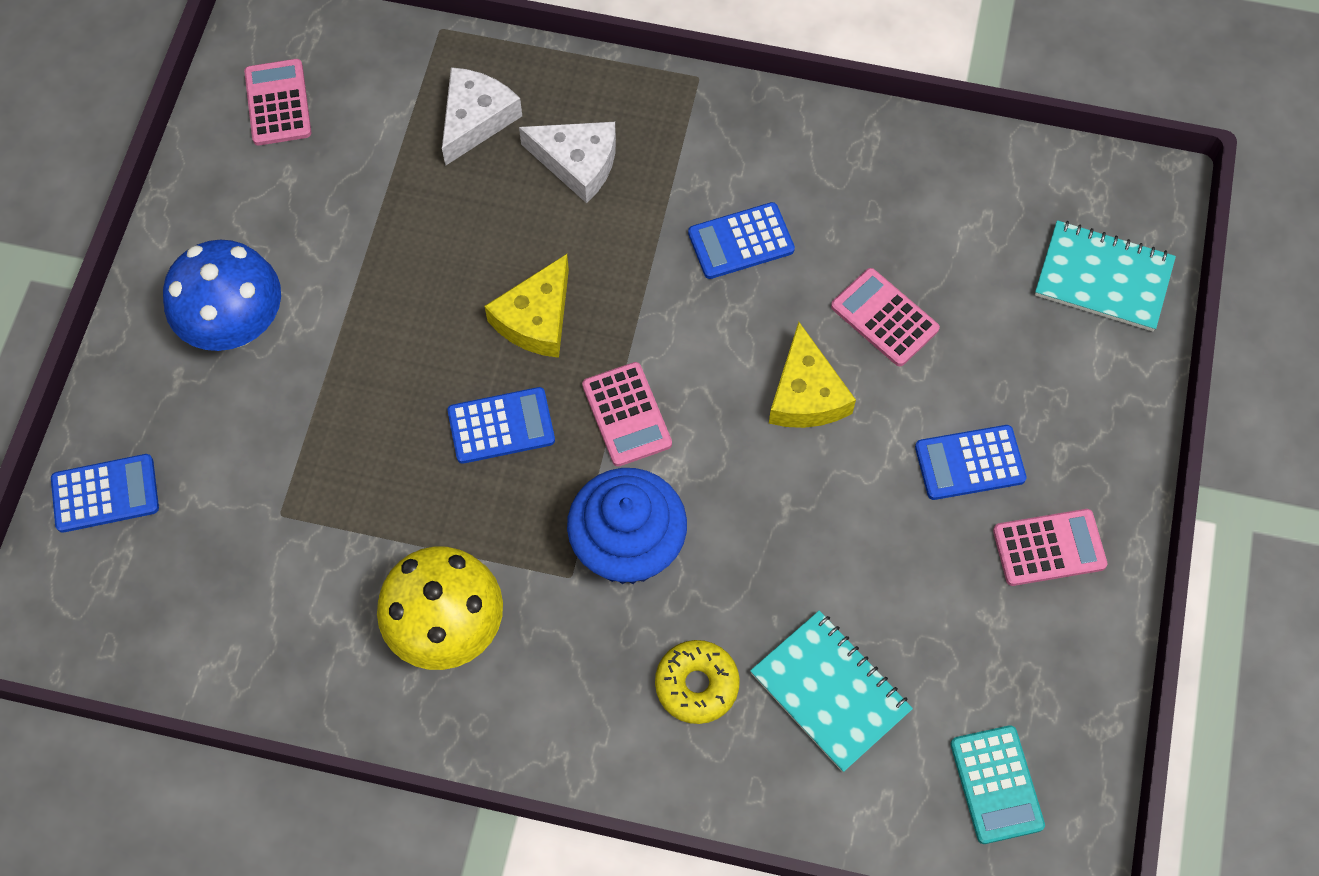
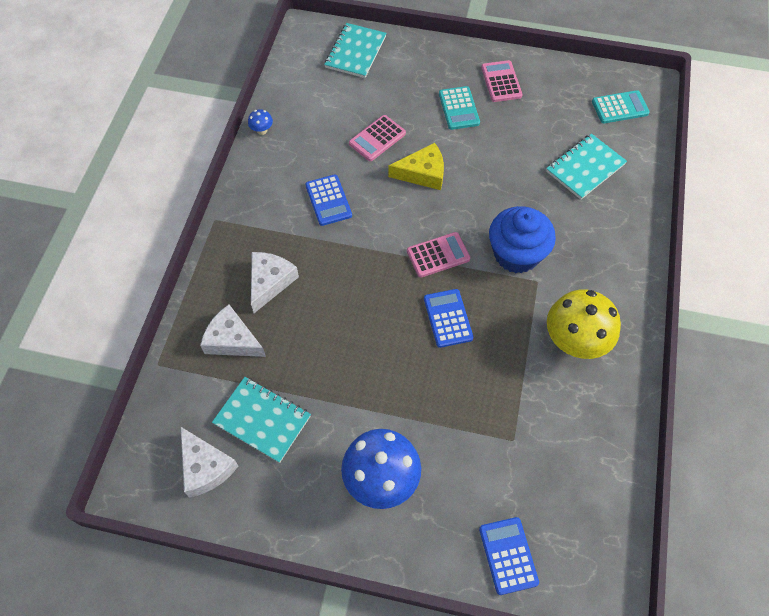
camera: 90 degrees left, 5 degrees down
(278, 103) = (205, 467): pink calculator -> white cheese
(342, 167) = (262, 420): none -> turquoise notebook
(536, 318) = (377, 302): yellow cheese -> none
(697, 685) = (590, 223): yellow donut -> none
(892, 132) = (262, 130): none -> blue mushroom
(969, 463) = (459, 108): blue calculator -> turquoise calculator

